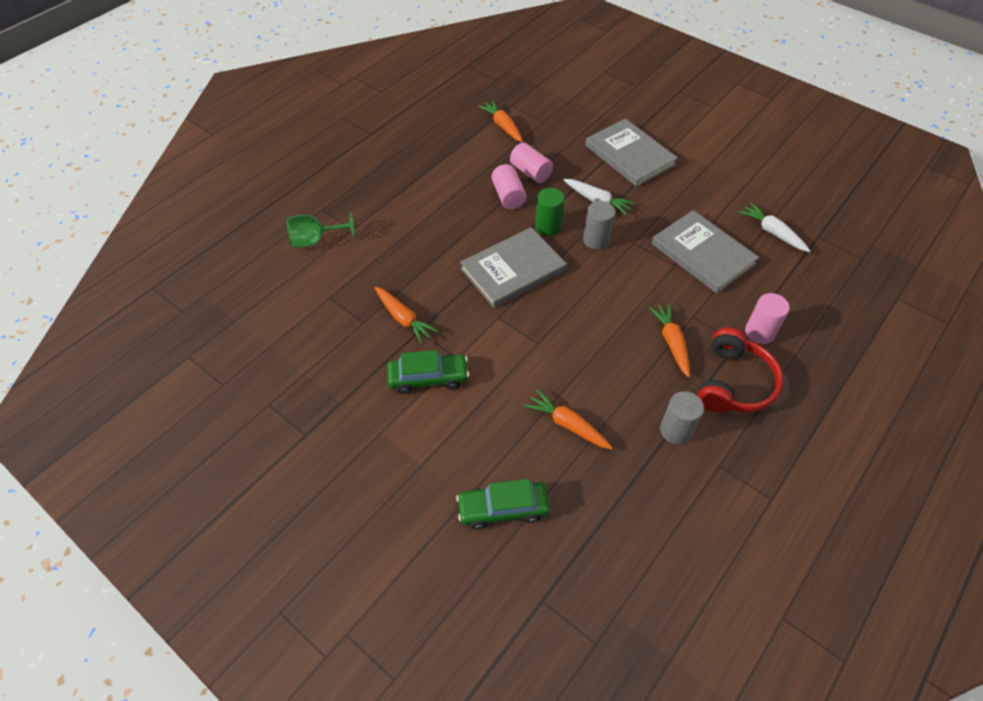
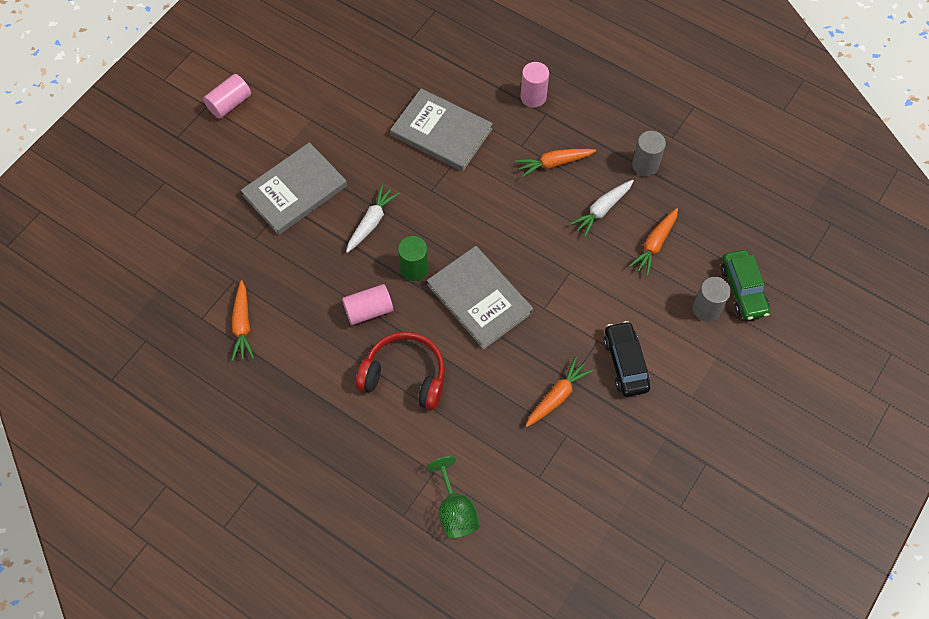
camera: 95 degrees left, 10 degrees up
(428, 378) = (625, 363): green car -> black car
(502, 126) = (242, 325): orange carrot -> orange carrot turned 60 degrees counterclockwise
(530, 172) = (327, 289): pink cylinder -> pink cylinder (229, 104)
(596, 240) = (430, 223): grey cylinder -> grey cylinder (706, 309)
(703, 254) = (441, 132): grey book -> grey book turned 75 degrees clockwise
(734, 383) = (590, 120): red headphones -> red headphones (405, 375)
(772, 232) = (407, 74): white carrot -> white carrot (602, 210)

